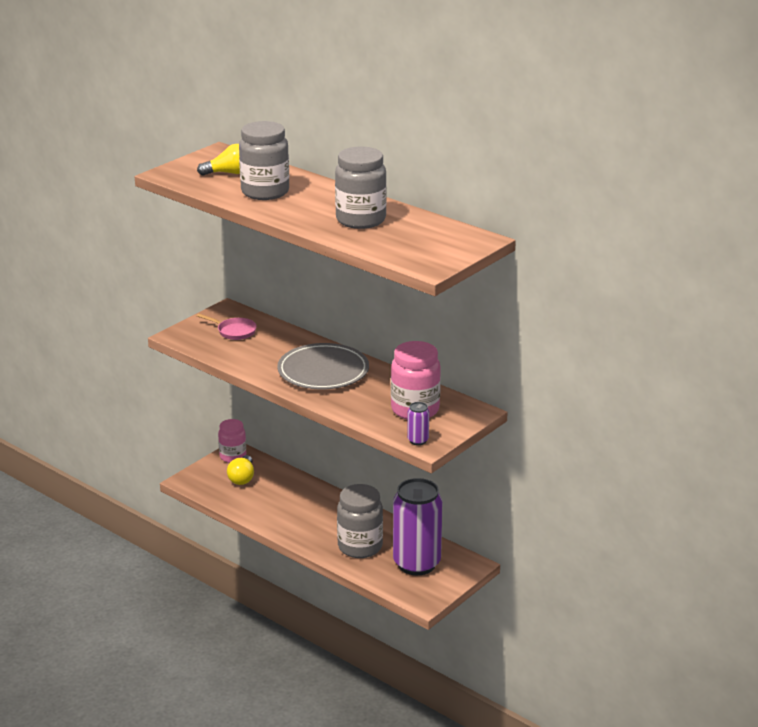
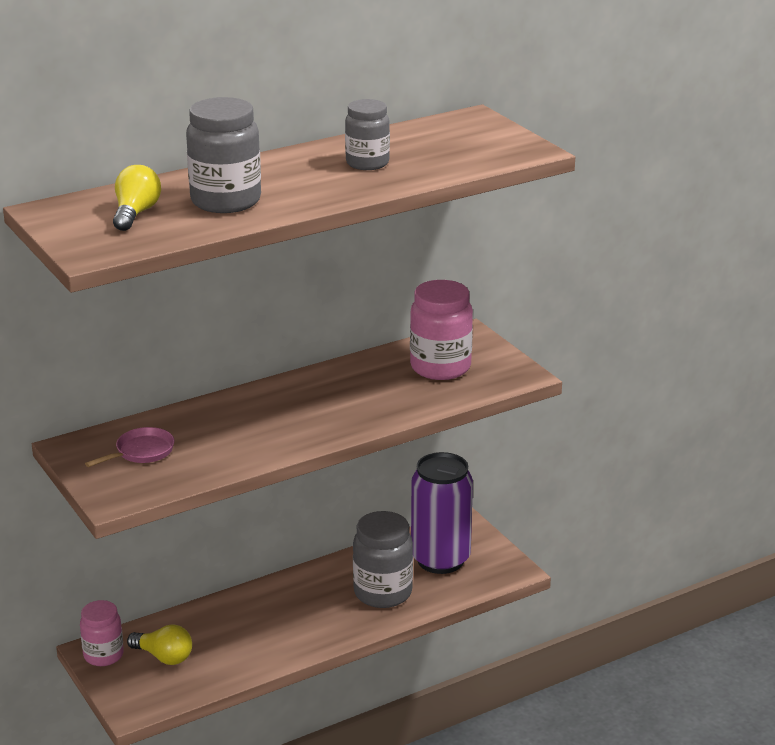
camera: 70 degrees left, 0 degrees up
(323, 371) = (305, 407): grey plate -> none
(361, 220) = (367, 163): grey jar -> grey jar, size x0.65
(418, 440) = (510, 379): purple can -> none

